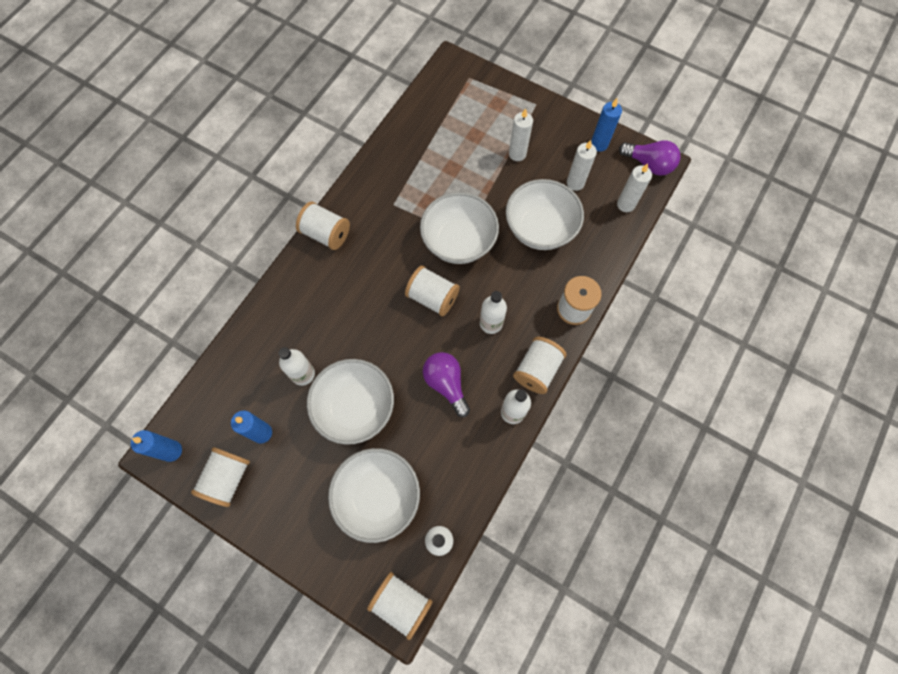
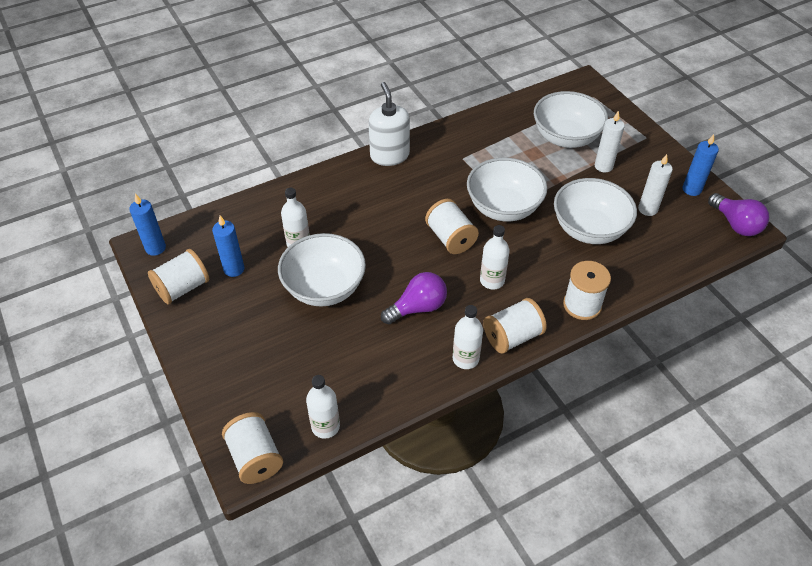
camera: 30 degrees right, 20 degrees down
(326, 234) = (389, 155): white spool -> white soap dispenser
(378, 496) = (295, 363): white bowl -> white bowl (566, 137)
(446, 384) = (418, 308): purple light bulb -> purple light bulb turned 60 degrees clockwise
(625, 204) = (690, 246): white candle -> none

